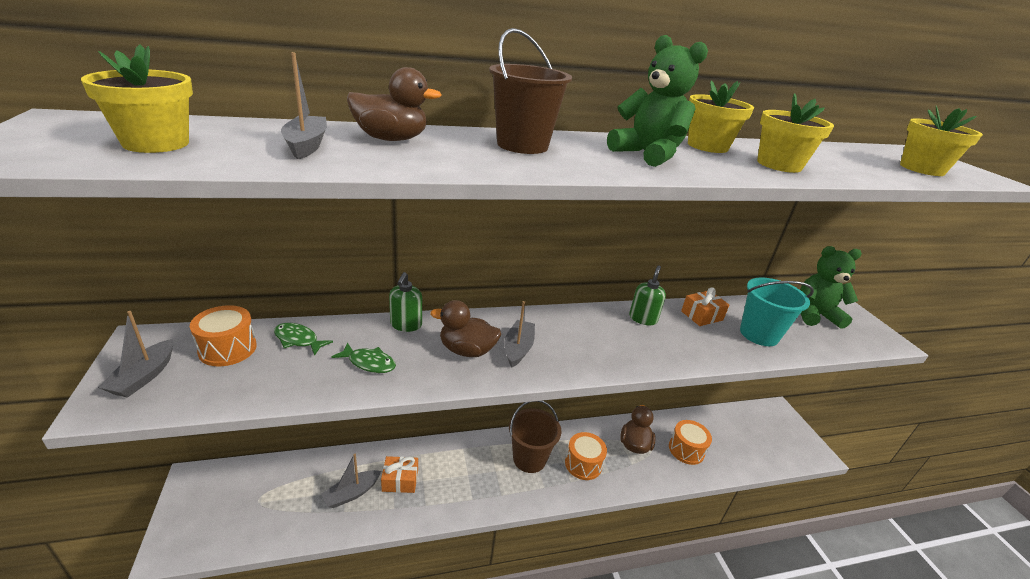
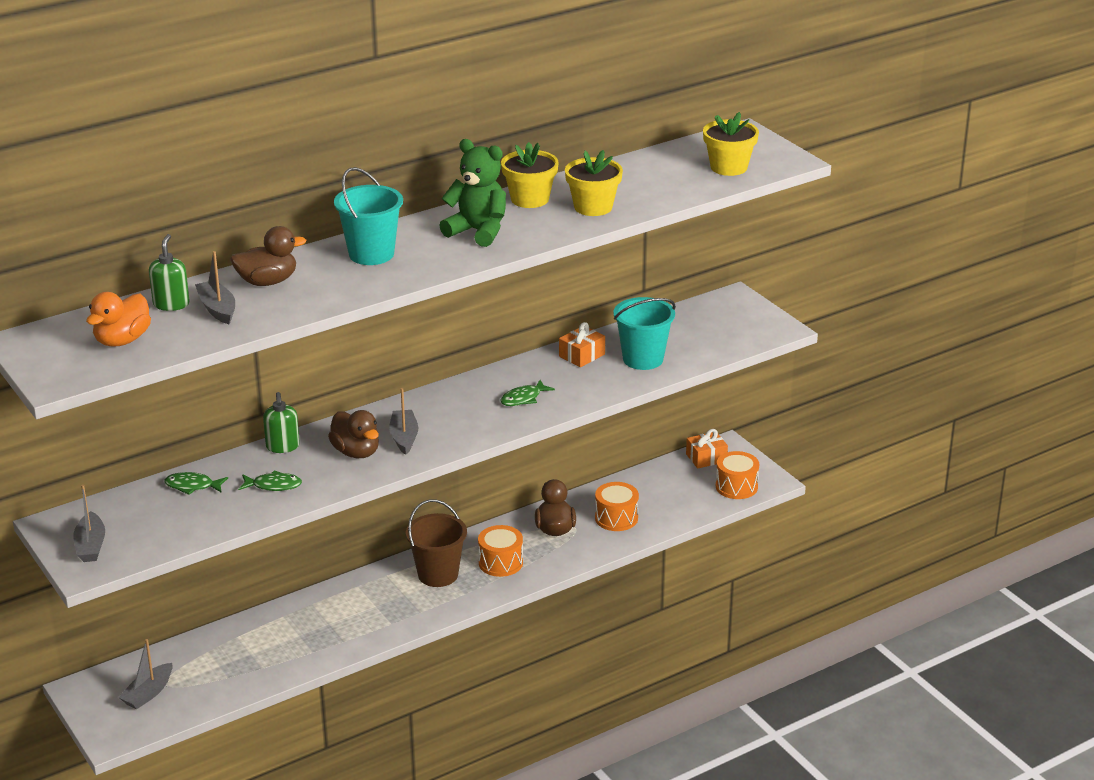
camera: 15 degrees left, 0 degrees up
(156, 143) = (122, 340): yellow flower pot -> orange duck
(228, 349) = (137, 509): orange drum -> orange drum (736, 487)
(351, 493) = (259, 653): grey boat -> grey boat (148, 693)
(400, 480) = (304, 630): orange gift -> orange gift (706, 458)
(467, 350) = (356, 452): brown duck -> brown duck turned 120 degrees counterclockwise
(522, 145) = (371, 254): brown bucket -> turquoise bucket
(642, 341) = (523, 398): none -> green fish
(643, 318) = (519, 376): green soap dispenser -> green soap dispenser (171, 304)
(815, 315) = (706, 321): green teddy bear -> none

